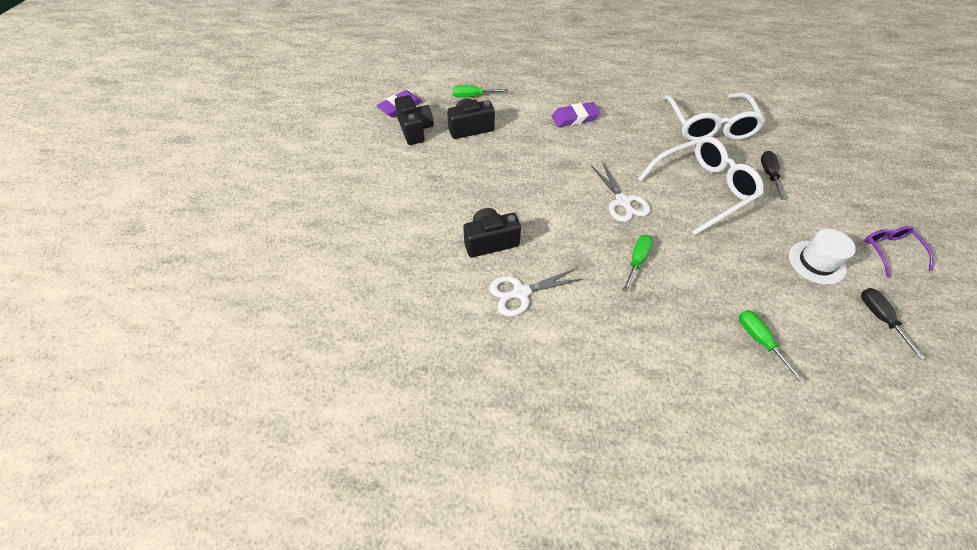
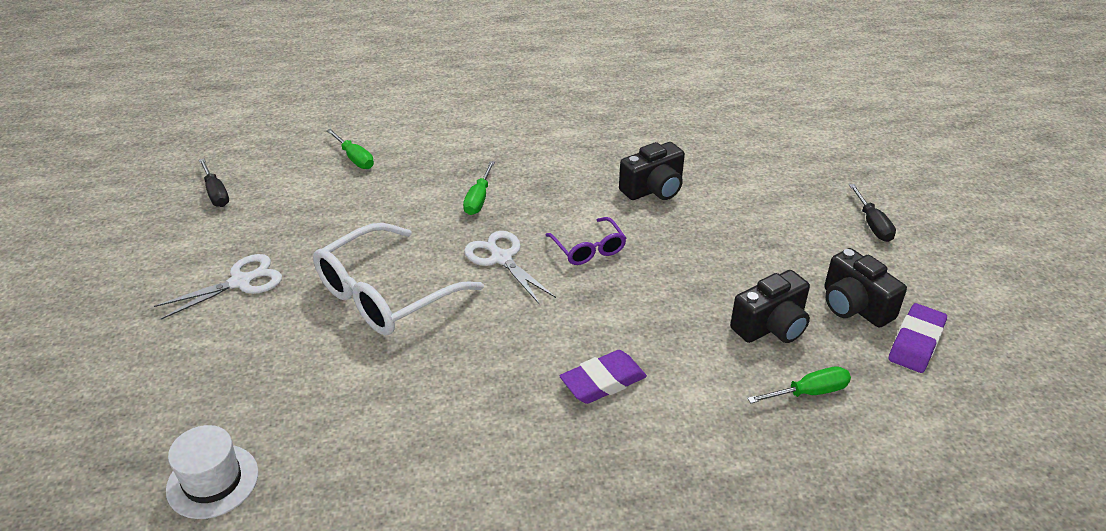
camera: 165 degrees right, 15 degrees down
(520, 293) = (599, 154): white scissors -> white scissors (241, 282)
(709, 126) = (352, 414): white glasses -> none
(769, 175) = (274, 336): black screwdriver -> black screwdriver (872, 224)
(816, 262) = (259, 232): white hat -> white hat (212, 481)
(890, 251) = (153, 259): purple glasses -> purple glasses (588, 249)

